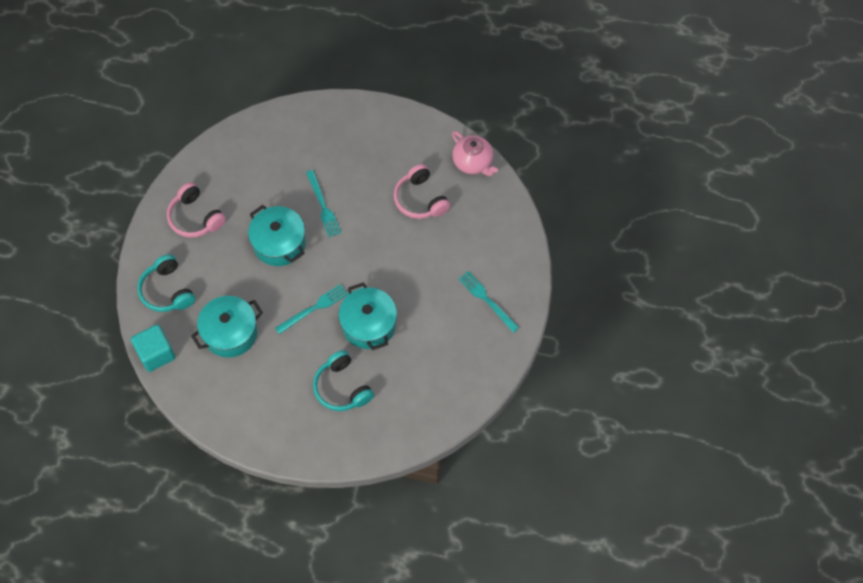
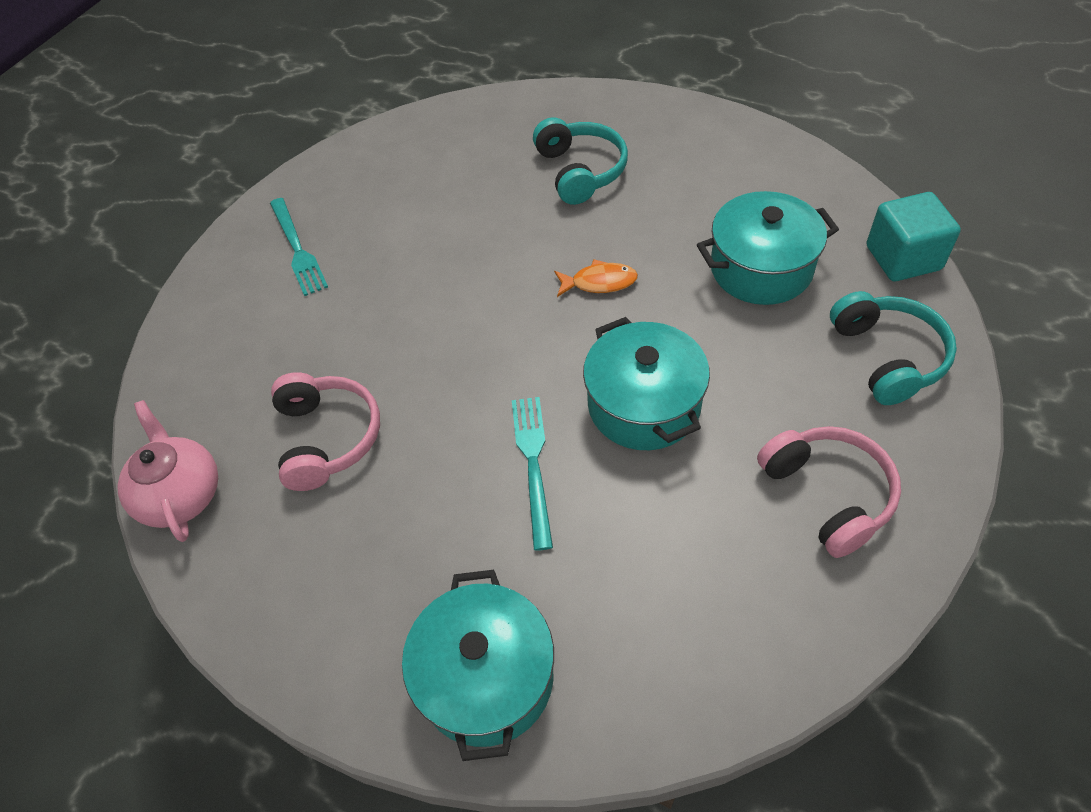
camera: 160 degrees left, 10 degrees down
(314, 308) = (599, 282): turquoise fork -> orange fish
(368, 325) = (510, 244): turquoise pot -> turquoise pot (486, 677)

